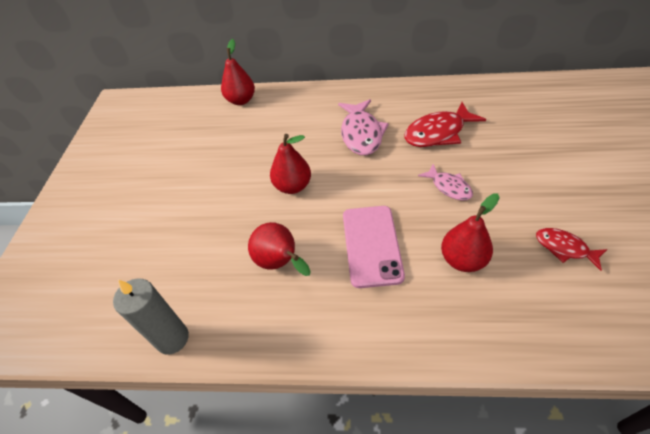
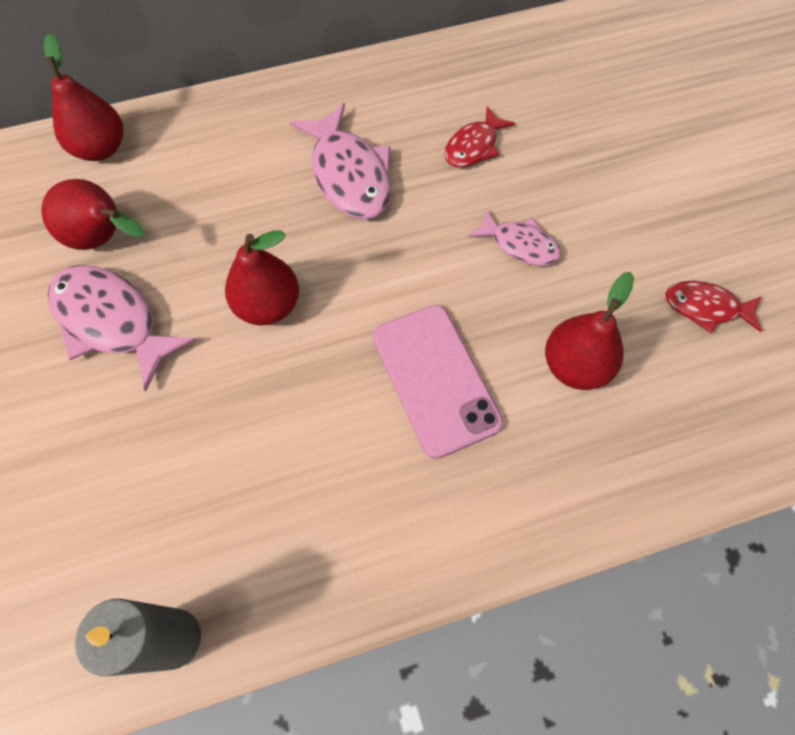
camera: 25 degrees left, 15 degrees up
(212, 176) = (112, 322): none -> pink fish
(280, 263) = (301, 453): red pear -> red pear (104, 239)
(438, 133) = (474, 146): red fish -> red fish, size x0.59

